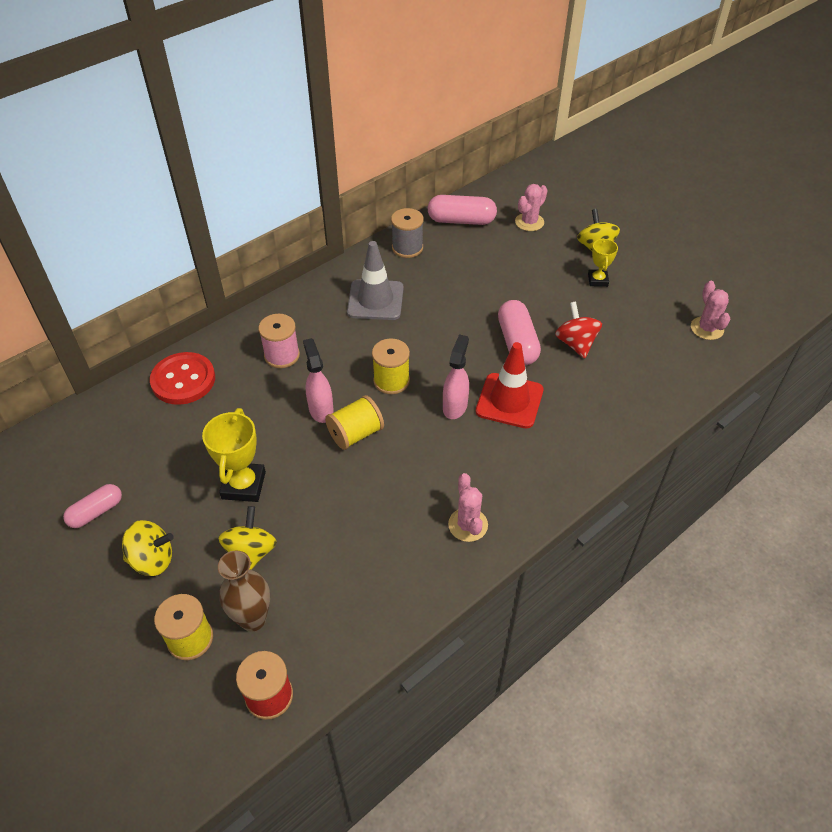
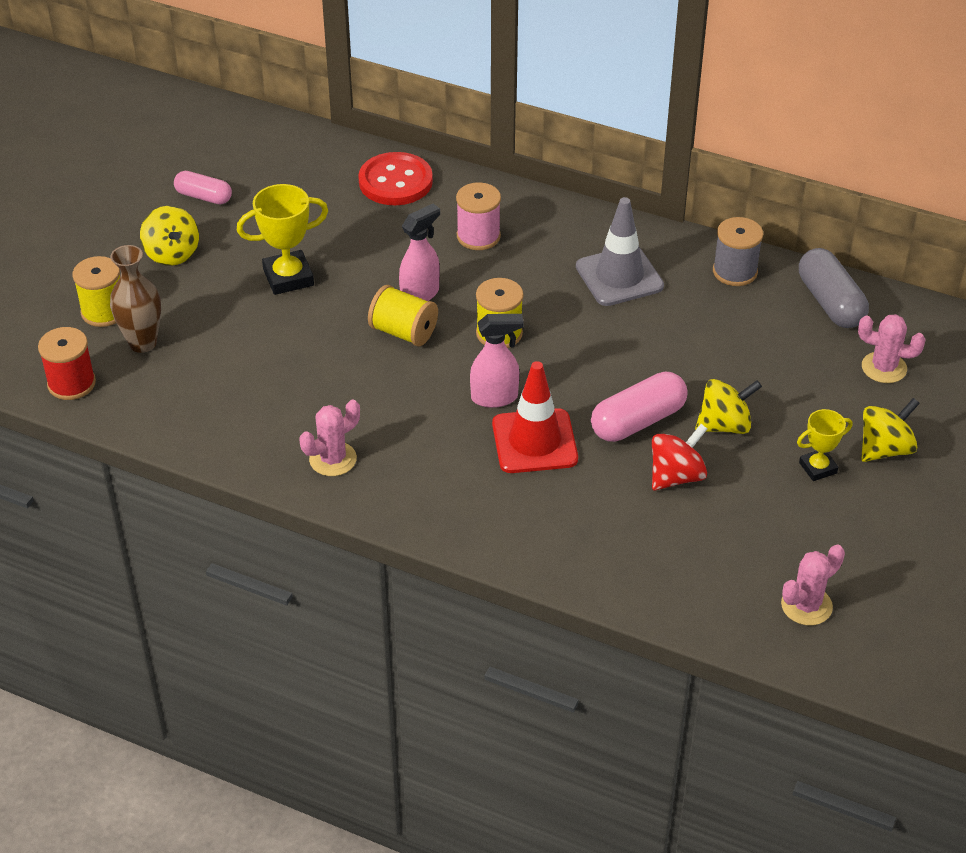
camera: 65 degrees right, 5 degrees down
(251, 553) = (213, 314): yellow spinning top -> yellow spinning top (724, 425)
(461, 220) = (830, 302): pink capsule -> grey capsule

